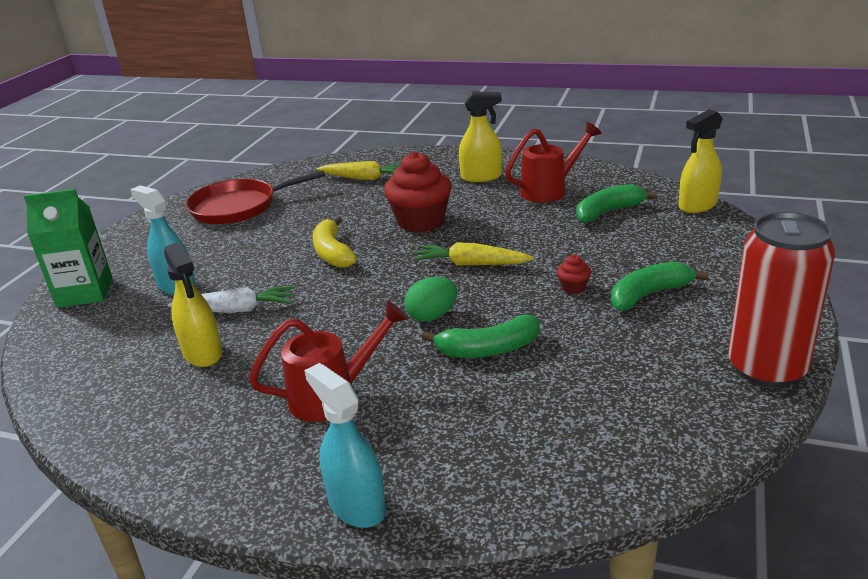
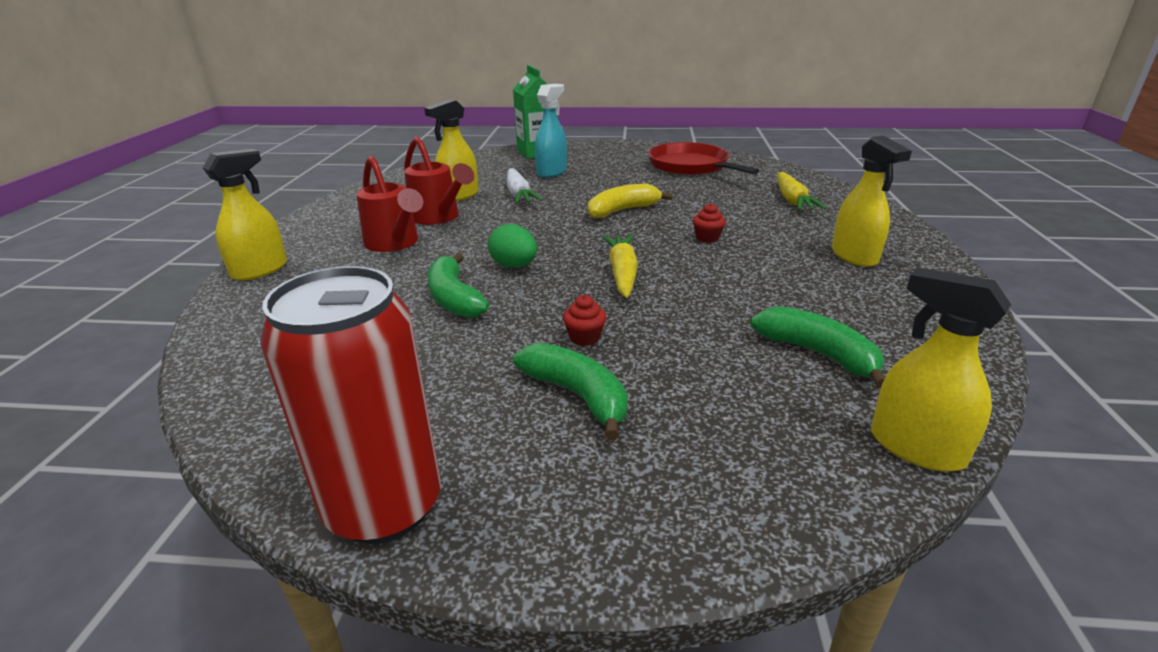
camera: 75 degrees right, 0 degrees up
(356, 505) = (260, 270): turquoise spray bottle -> yellow spray bottle
(421, 222) = (707, 238): red cupcake -> red cupcake, size x0.43
(549, 190) = (855, 304): red watering can -> red watering can (438, 217)

